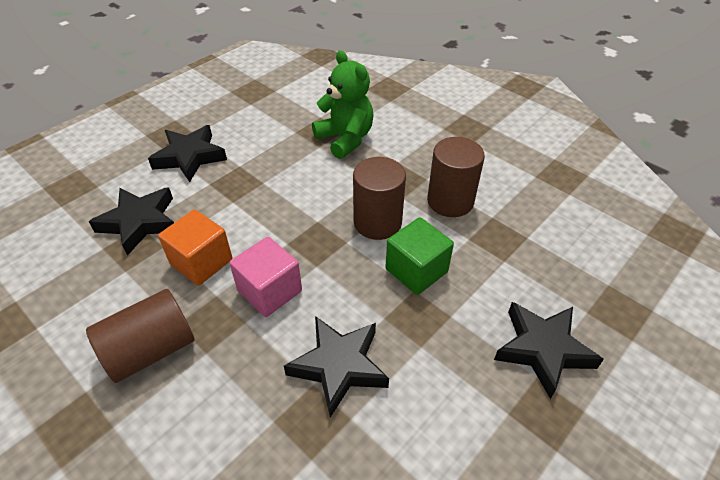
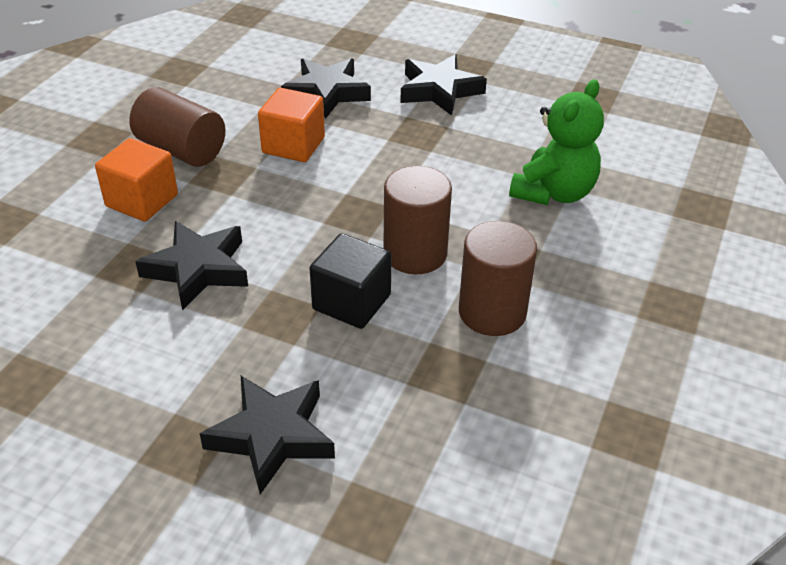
camera: 70 degrees right, 5 degrees down
(214, 398) = (142, 200): none -> orange cube
(270, 291) = (275, 199): pink cube -> none
(416, 270) = (351, 302): green cube -> black cube

